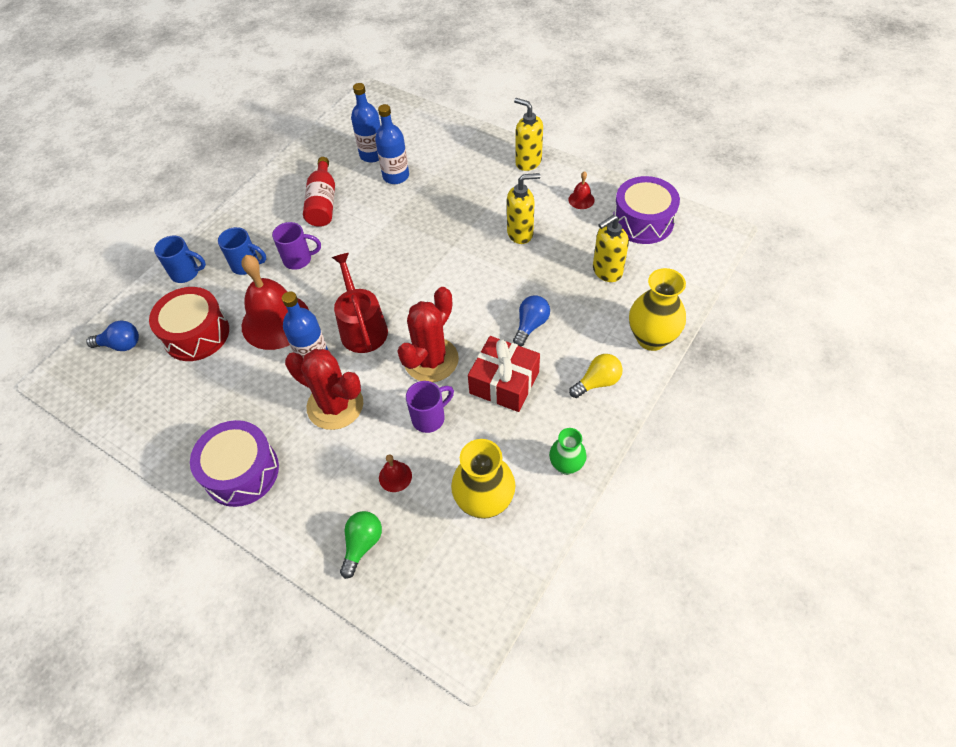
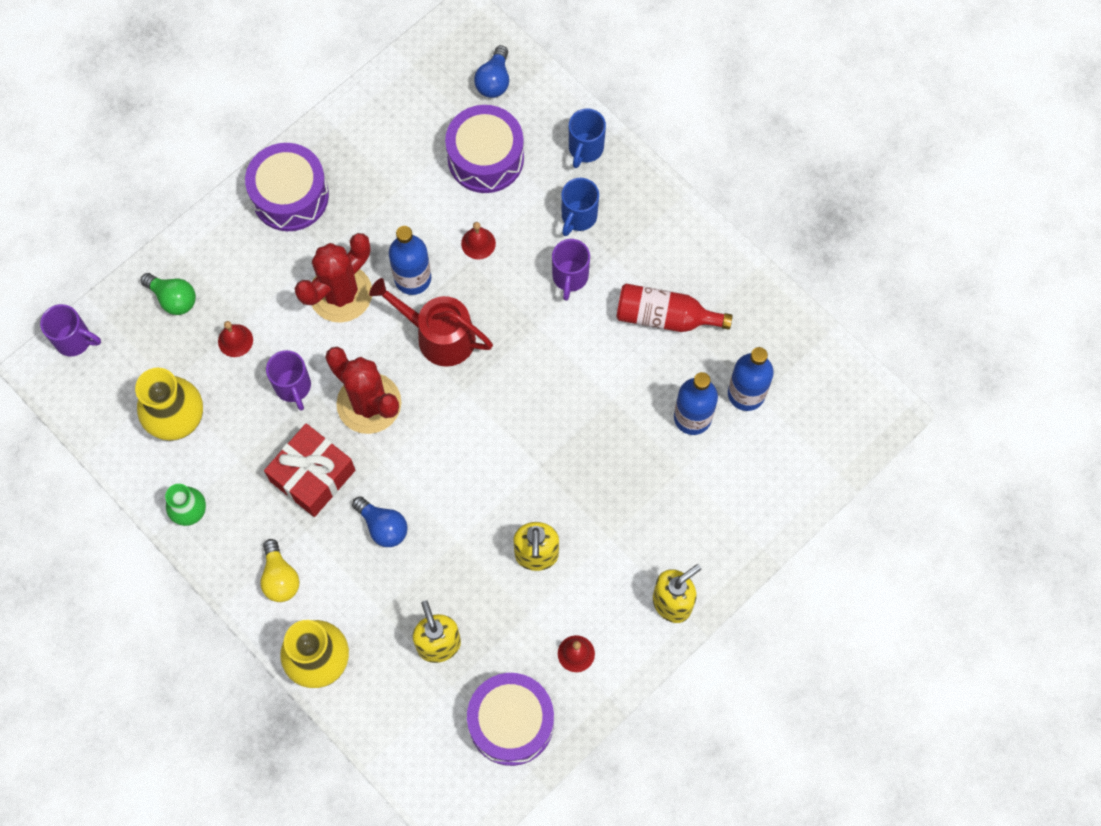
camera: 100 degrees right, 15 degrees up
(196, 334) = (485, 158): red drum -> purple drum
(276, 321) = (478, 243): red bell -> red bell, size x0.42
(362, 328) = (439, 336): red watering can -> red watering can turned 150 degrees counterclockwise
(425, 628) = (75, 340): none -> purple mug

